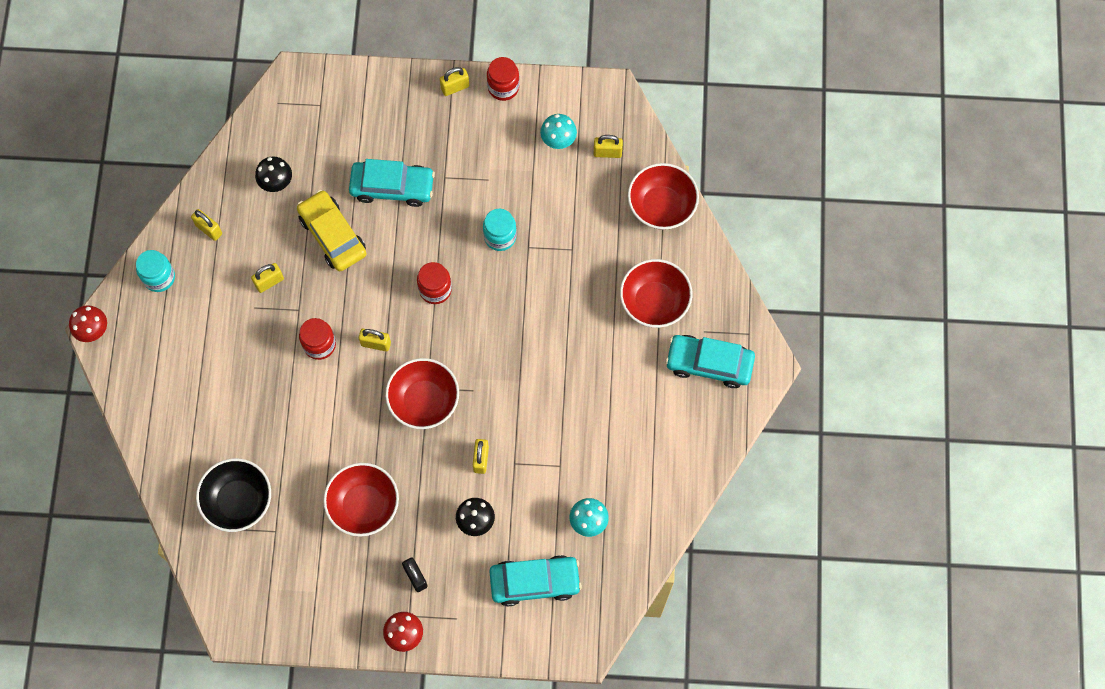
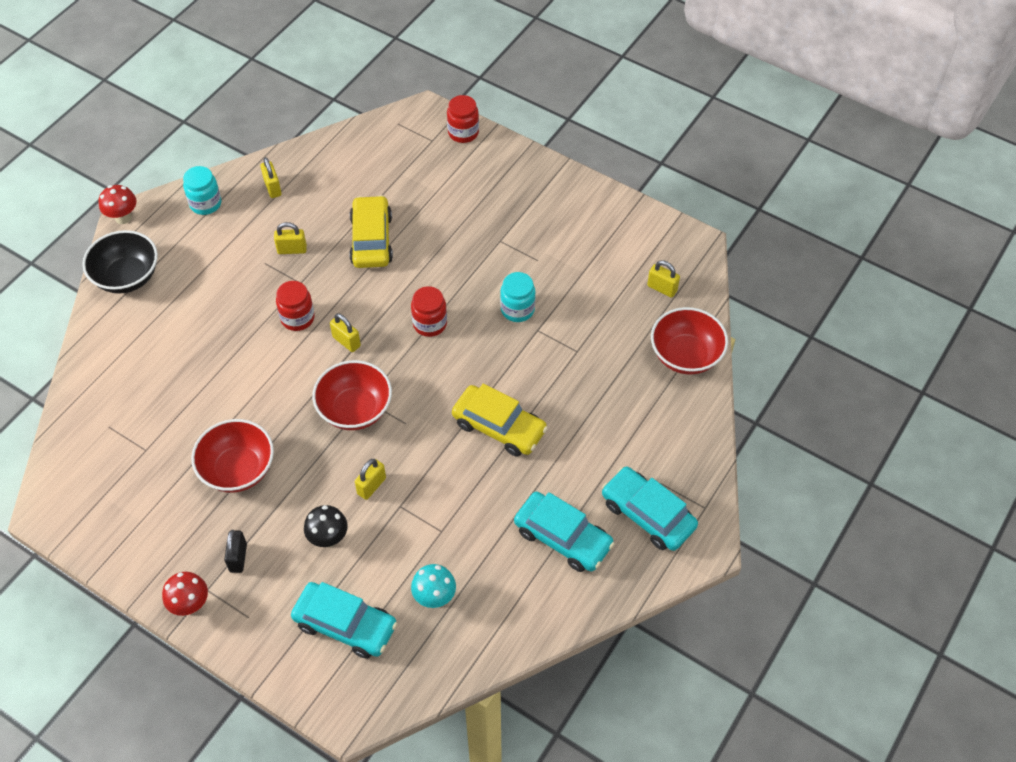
camera: 30 degrees right, 15 degrees down
(238, 501) = (134, 408): black bowl -> black bowl (127, 277)
(277, 183) = (353, 180): black mushroom -> none
(392, 187) = (449, 227): turquoise car -> turquoise car (563, 537)
(455, 87) = (556, 177): yellow padlock -> none
(503, 87) = (599, 196): red jar -> red jar (463, 133)
(550, 352) = (499, 427): none -> yellow car
(558, 141) = (622, 259): turquoise mushroom -> none
(654, 302) = (627, 433): red bowl -> none

